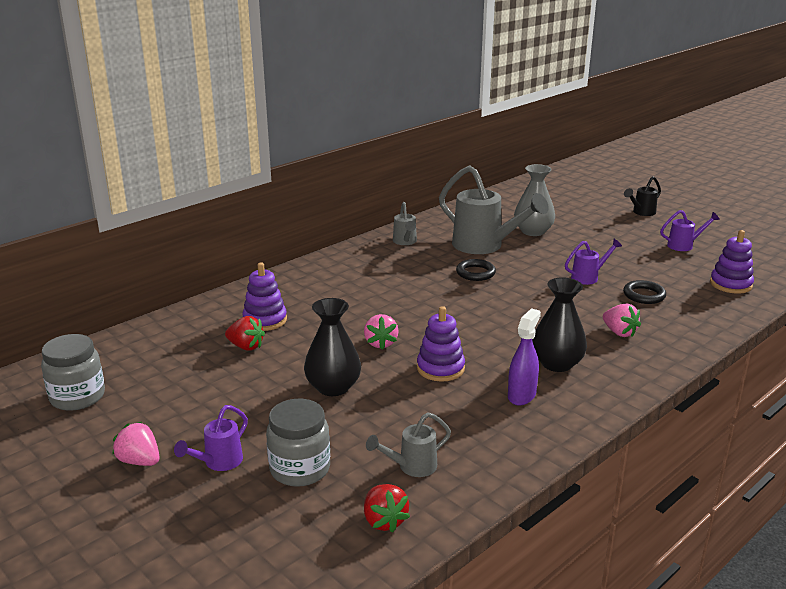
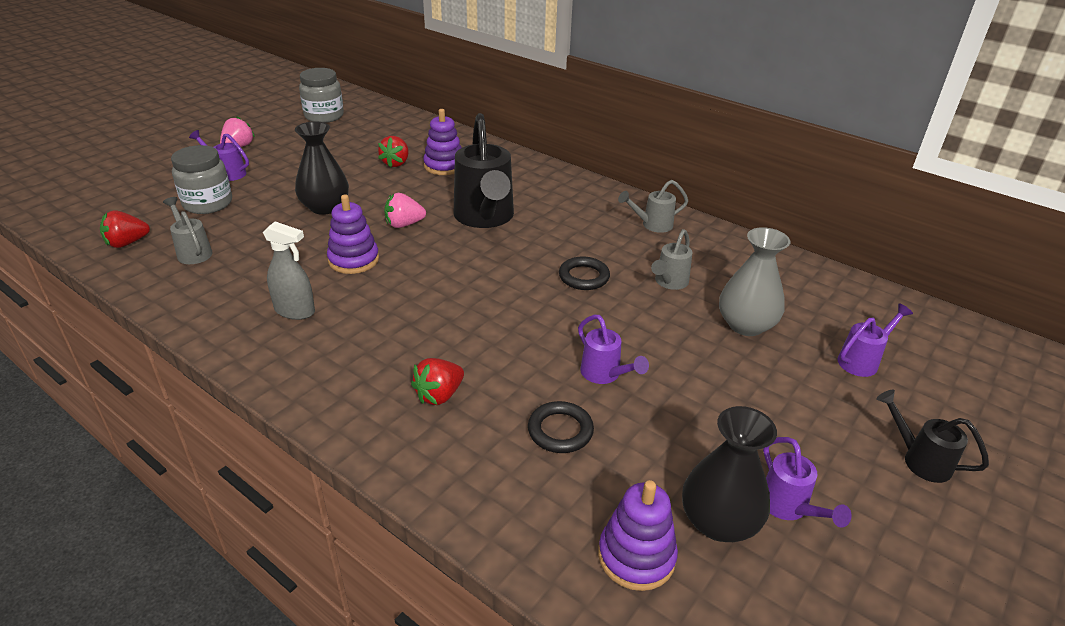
camera: 80 degrees right, 10 degrees up
(379, 305) = (485, 218): none -> black watering can
(485, 246) = (669, 283): grey watering can -> grey watering can, size x0.49
(521, 395) = (295, 311): purple spray bottle -> grey spray bottle
(557, 363) = (360, 337): black vase -> black vase (719, 522)
(565, 209) = (862, 360): none -> purple watering can
(619, 332) = (439, 395): pink strawberry -> red strawberry

